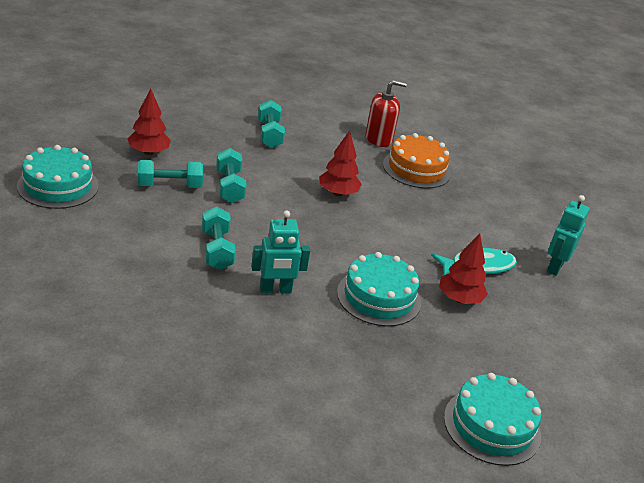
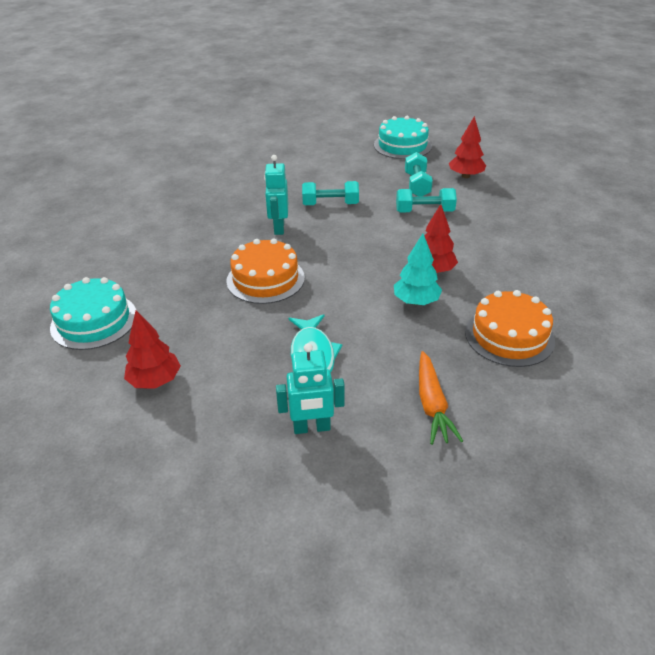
camera: 105 degrees right, 5 degrees up
(269, 134) = (533, 235): turquoise dumbbell -> none
(379, 139) = (570, 312): red soap dispenser -> none
(379, 297) = (265, 279): turquoise cake -> orange cake
(387, 207) = (416, 301): none -> turquoise tree
(459, 299) = (258, 330): red tree -> red tree (155, 381)
(504, 211) = (432, 404): none -> orange carrot
(554, 267) = (312, 428): turquoise robot -> turquoise robot turned 135 degrees clockwise

